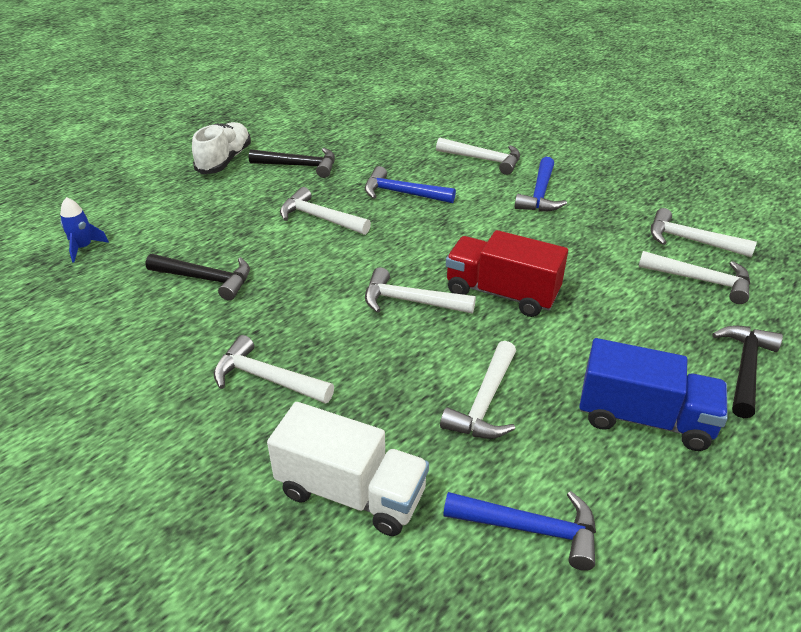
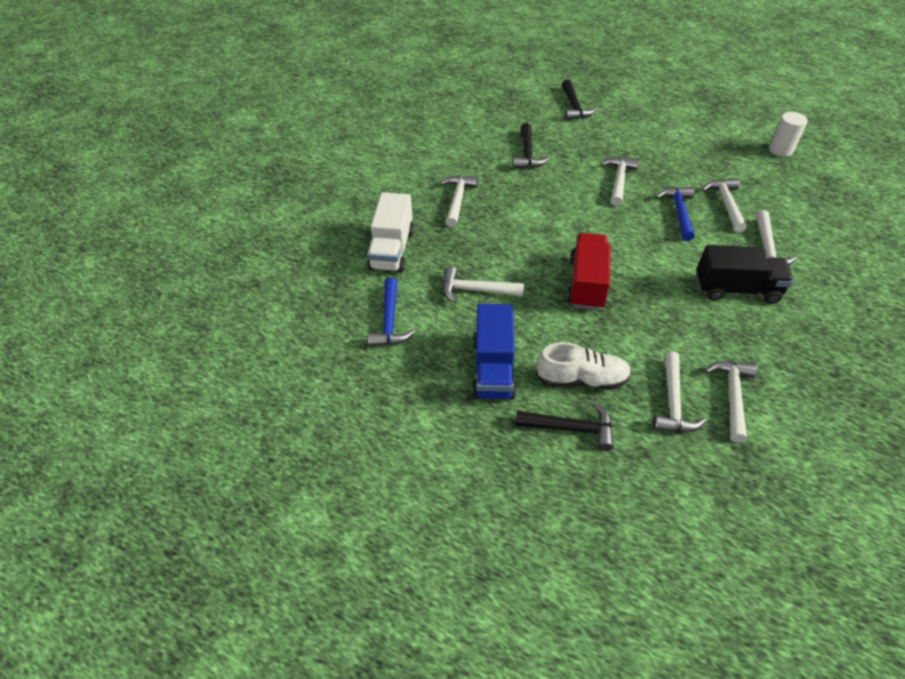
camera: 75 degrees right, 10 degrees up
(83, 248) = (529, 102): blue rocket -> none
(224, 160) = (658, 121): white shoe -> white shoe (582, 379)
(299, 166) = (677, 155): black hammer -> black hammer (574, 107)
(335, 107) = (780, 150): none -> white cylinder
(410, 301) = (553, 241): white hammer -> white hammer (726, 204)
(540, 194) = (736, 289): blue hammer -> black truck

